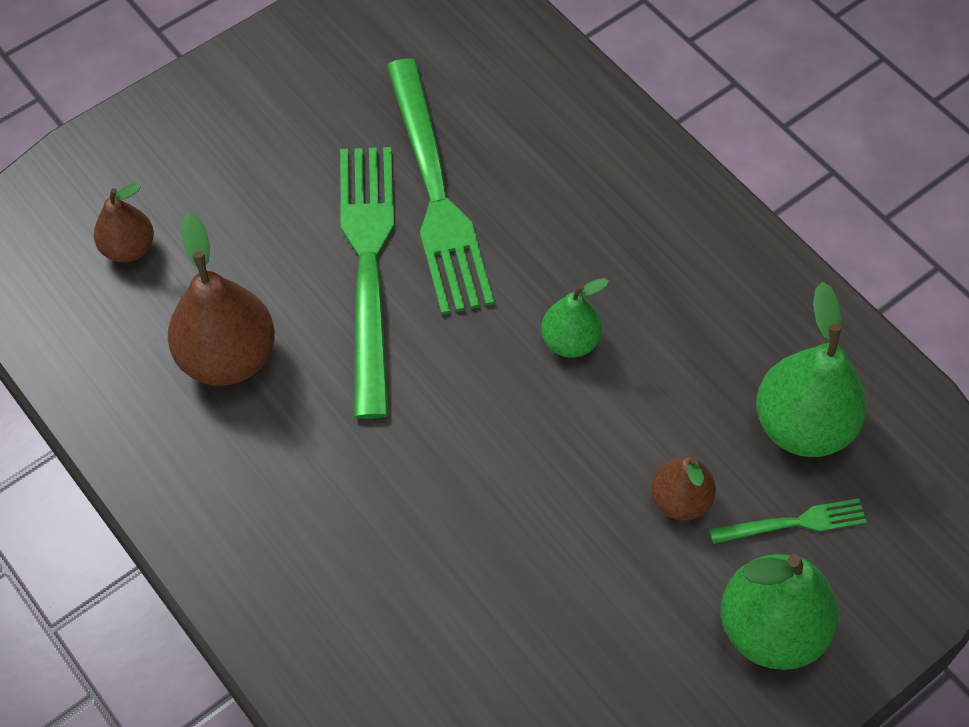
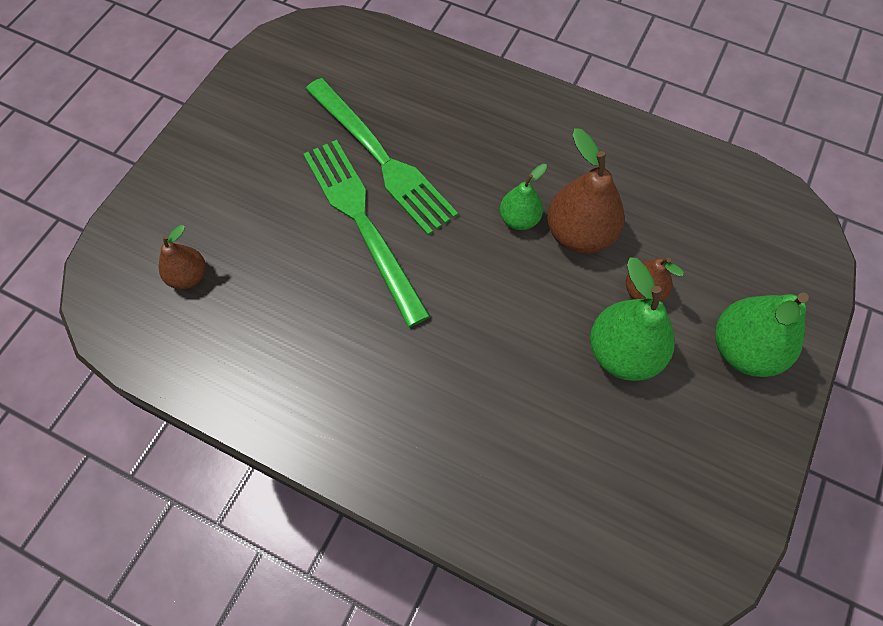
camera: 25 degrees left, 5 degrees up
(227, 357) = (298, 322): brown pear -> brown pear (579, 234)
(793, 523) = (718, 276): green fork -> none
(802, 425) = (688, 214): green pear -> green pear (623, 353)

